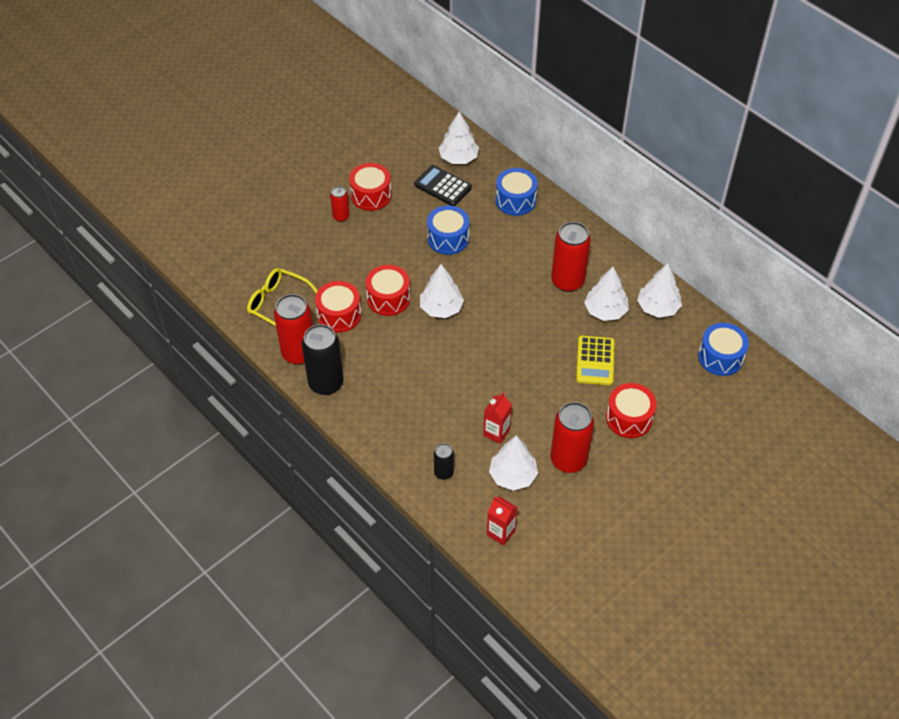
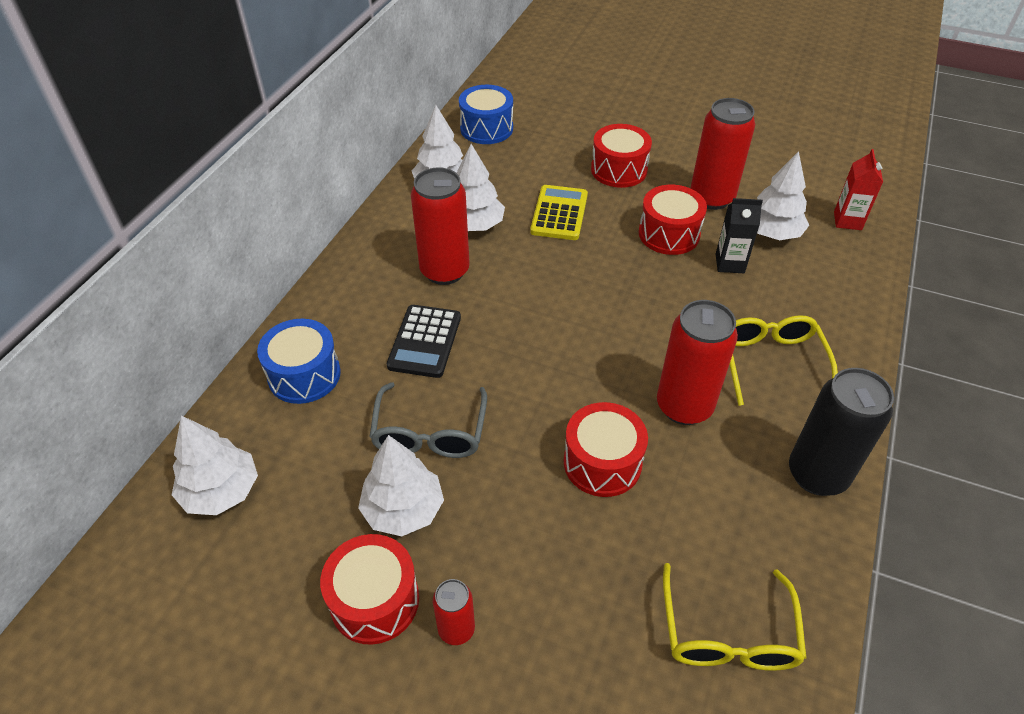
camera: 115 degrees left, 5 degrees down
(299, 353) = (798, 541): red can -> red can (684, 406)
(339, 315) = (681, 519): red drum -> red drum (669, 234)
(405, 406) = (771, 363): none -> yellow glasses
(441, 308) = (577, 387): white tree -> white tree (403, 509)
(443, 186) = (306, 487): black calculator -> black calculator (424, 341)
(443, 473) = (826, 290): black can -> none
(448, 238) = (430, 432): blue drum -> grey glasses
(496, 432) = (729, 263): red carton -> black carton
(595, 361) = (559, 213): yellow calculator -> yellow calculator turned 60 degrees counterclockwise

